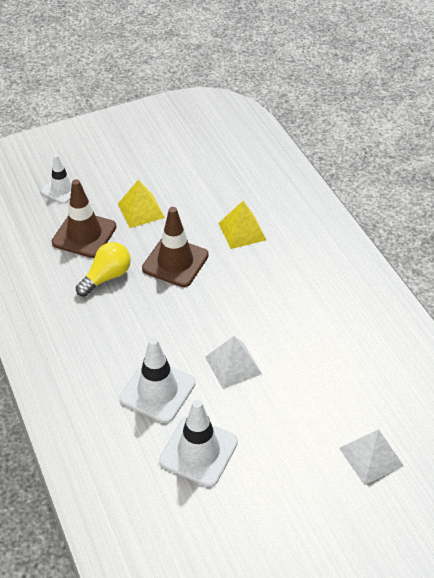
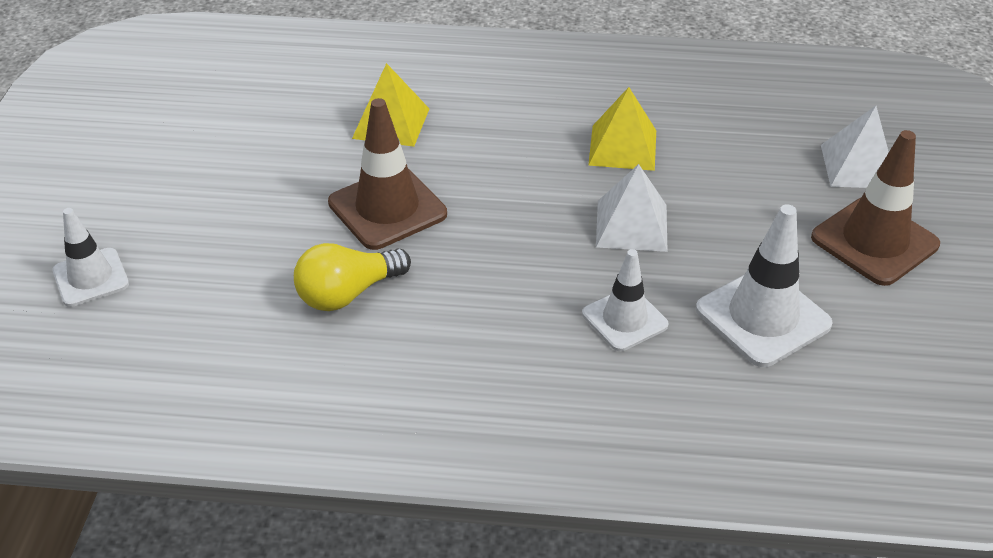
camera: 60 degrees left, 5 degrees down
(84, 234) = (228, 287): brown traffic cone -> brown traffic cone (874, 241)
(107, 277) = (347, 293): yellow light bulb -> yellow light bulb turned 105 degrees counterclockwise
(141, 210) = (243, 205): yellow pyramid -> yellow pyramid (622, 147)
(157, 391) = (624, 319): white traffic cone -> white traffic cone, size x0.64

